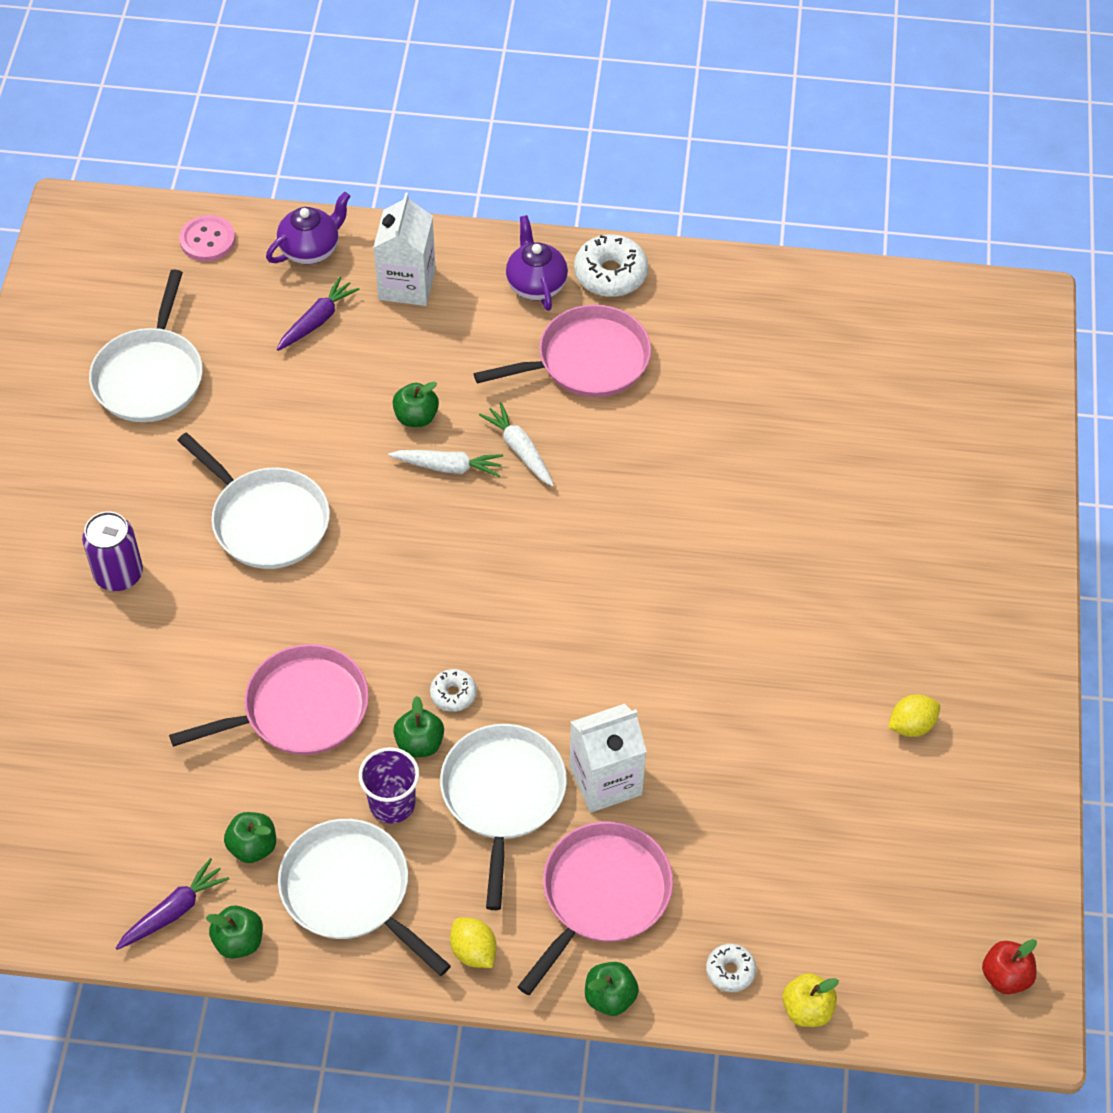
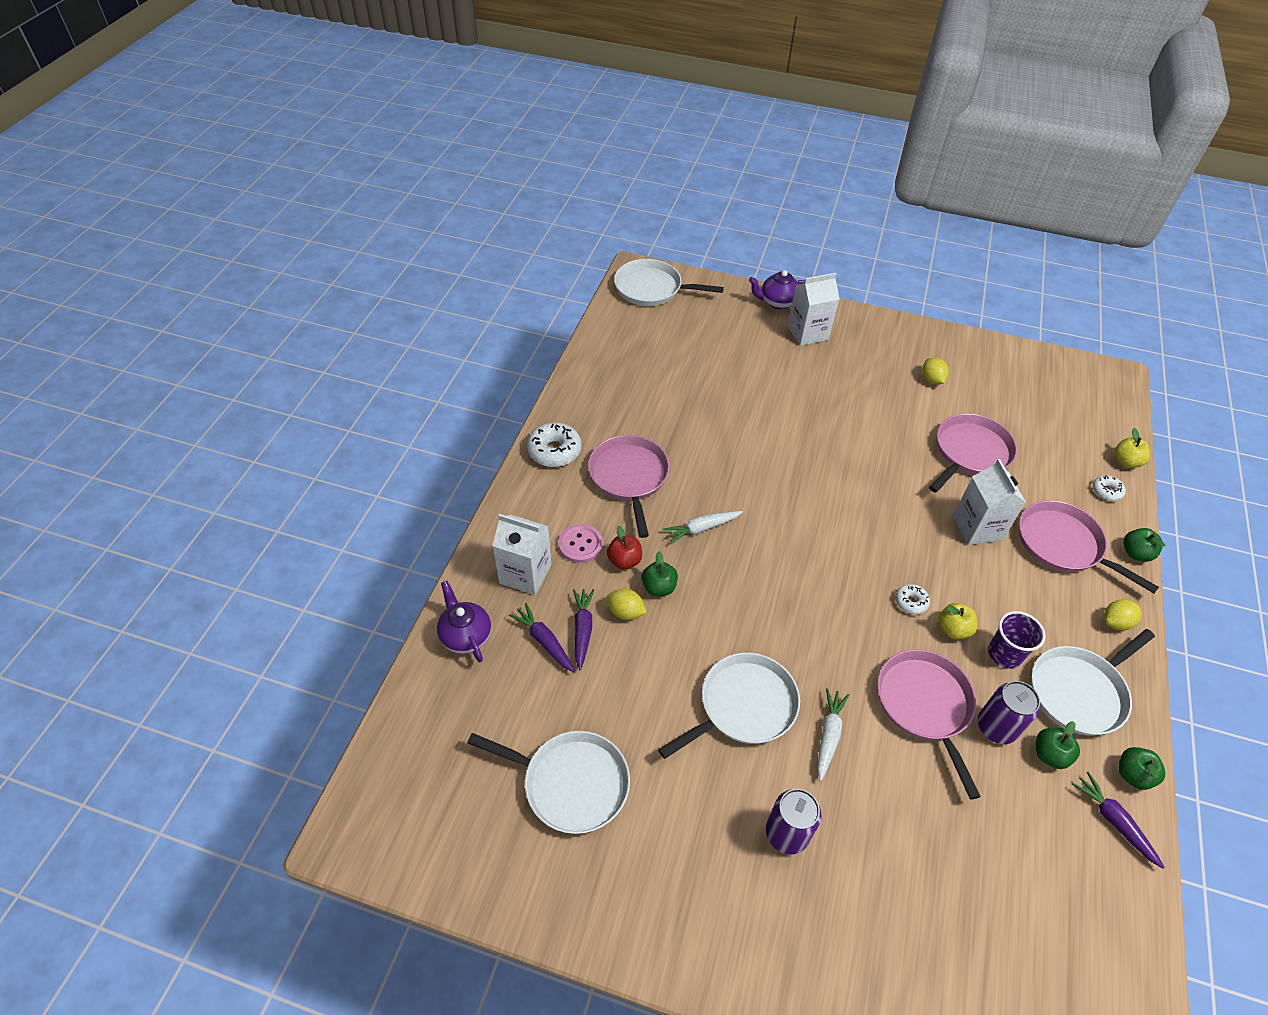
camera: 80 degrees left, 5 degrees down
(207, 240) = (425, 716): pink button -> pink button (580, 544)
(281, 788) = (996, 727): none -> purple can
(340, 353) = (582, 630): none -> purple carrot
(373, 389) = (625, 612): none -> yellow lemon
(419, 743) = (953, 629): green apple -> yellow apple
(448, 467) = (709, 574): white carrot -> white carrot (828, 735)
(503, 796) = (993, 586): white pan -> white pan (651, 288)
(536, 284) = (551, 494): purple teapot -> purple teapot (777, 302)
(758, 777) = (970, 452): none -> pink pan
(963, 545) = (807, 333): none -> white carton
(1005, 976) = (1089, 377): red apple -> red apple (624, 560)

